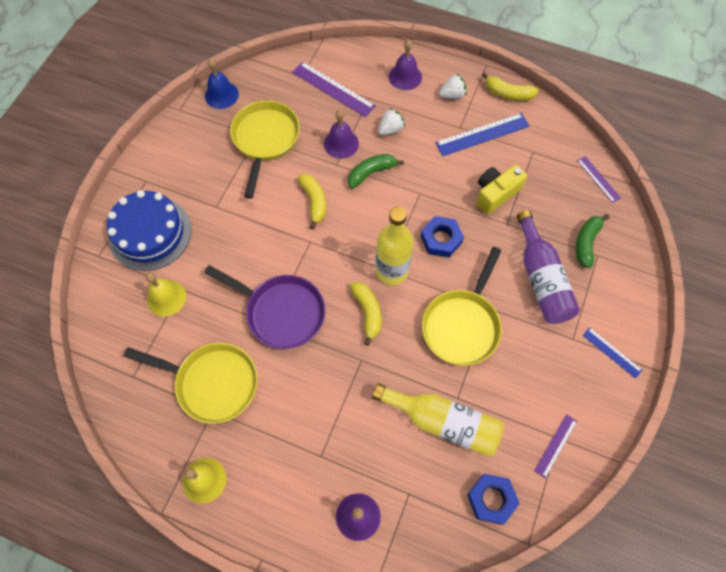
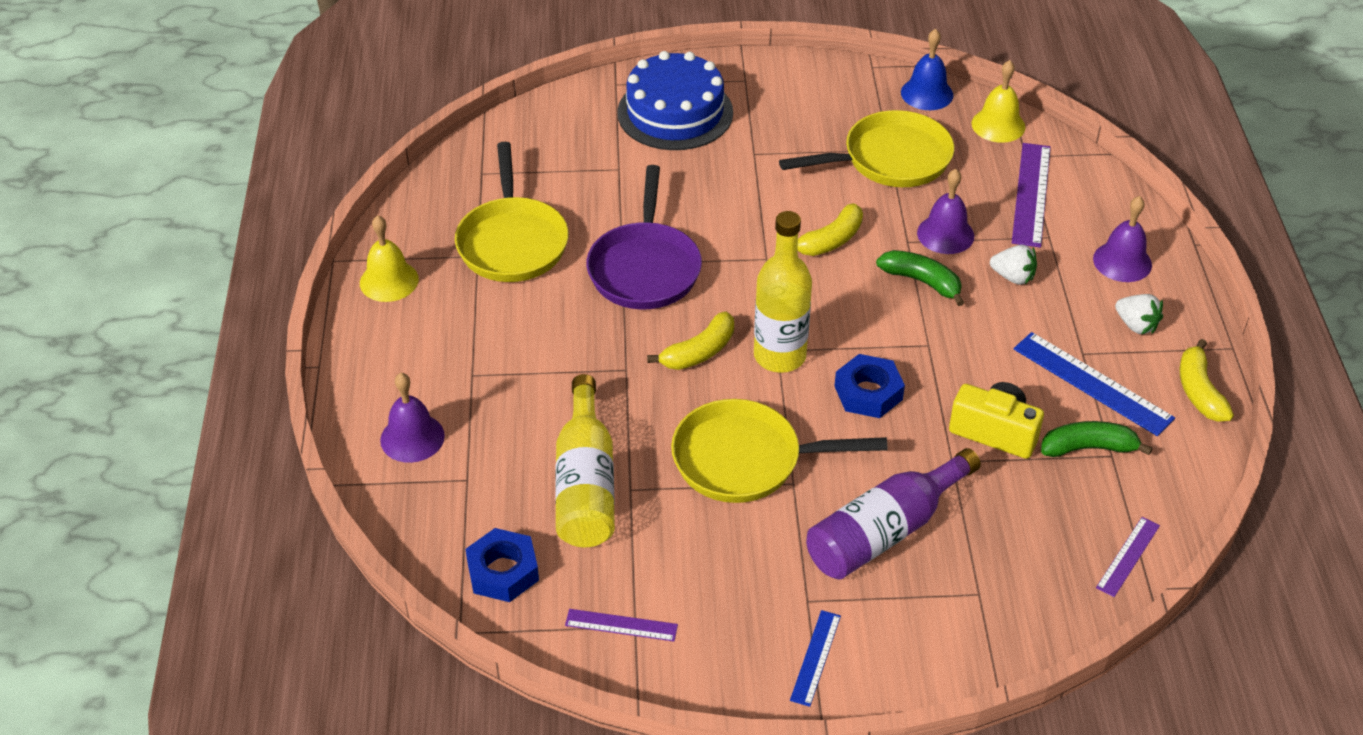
camera: 65 degrees right, 20 degrees down
(166, 298) = (598, 160): yellow bell -> yellow bell (998, 125)
(586, 243) = (991, 572): green banana -> green banana (1088, 448)

